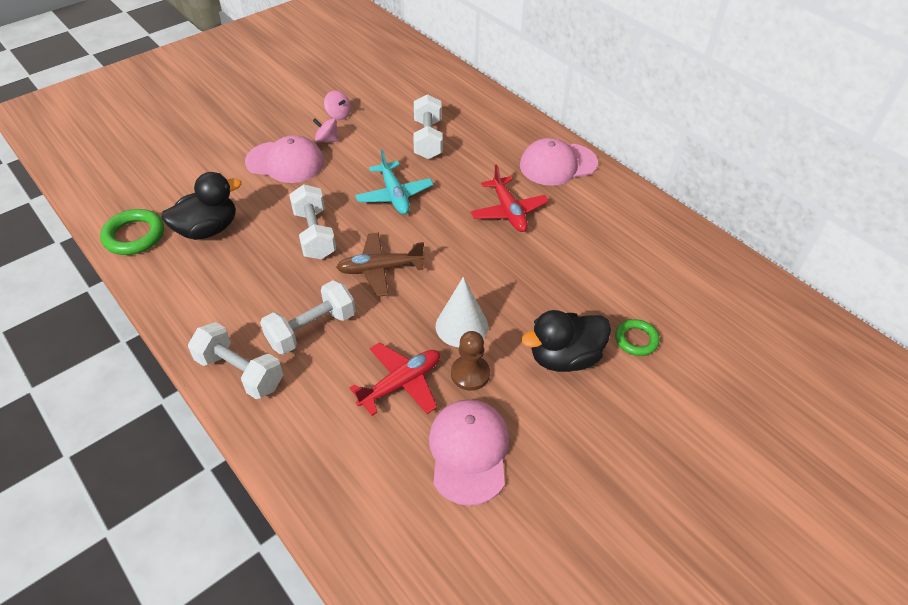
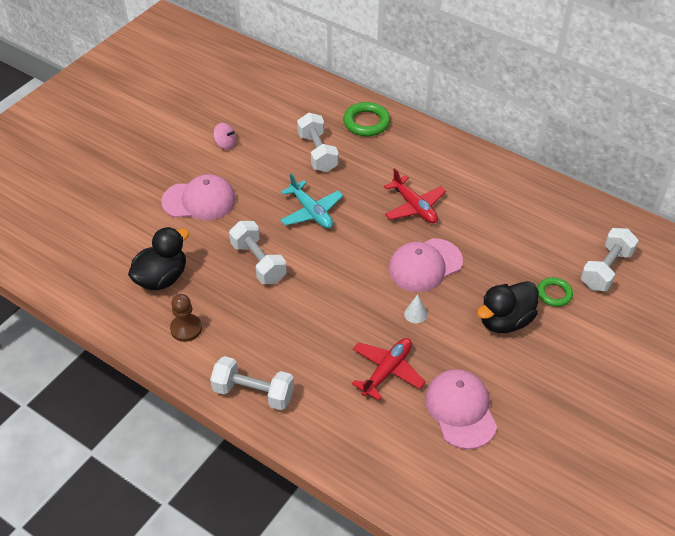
camera: 15 degrees left, 0 degrees up
(134, 236) = (98, 298): green ring -> green ring (366, 122)
(311, 329) = (295, 344): white dumbbell -> white dumbbell (606, 269)
(327, 140) = (227, 171): pink spinning top -> none
(380, 269) = (328, 281): brown plane -> none
(462, 326) = (415, 314): white cone -> white cone, size x0.52
(470, 374) = (437, 350): brown pawn -> brown pawn (186, 329)
(558, 164) = (439, 154): pink cap -> pink cap (425, 265)

